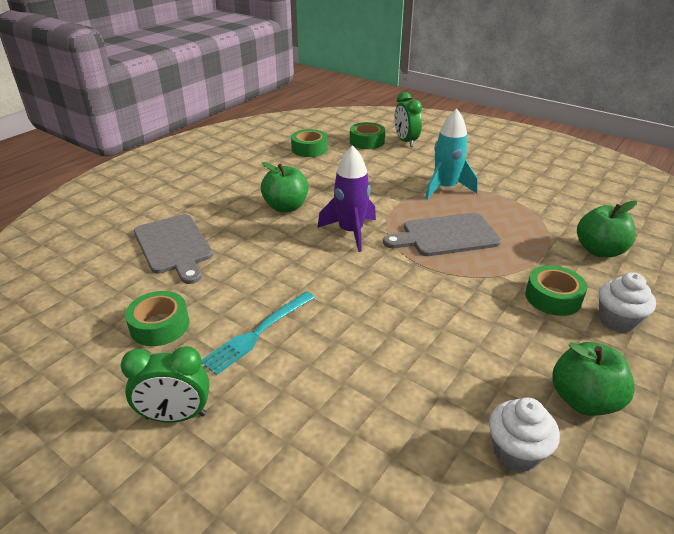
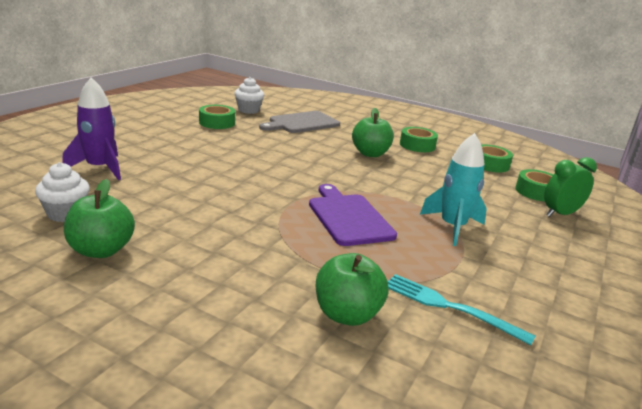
camera: 80 degrees right, 10 degrees down
(175, 416) = (141, 128): green clock -> none
(258, 333) = (206, 144): turquoise fork -> turquoise fork (449, 307)
(350, 232) = (339, 176): purple rocket -> purple rocket (99, 168)
(446, 235) = (348, 217): grey cutting board -> purple cutting board
(553, 297) = (245, 261): green tape -> green tape (417, 145)
(617, 320) = (204, 294): white cupcake -> white cupcake (248, 110)

